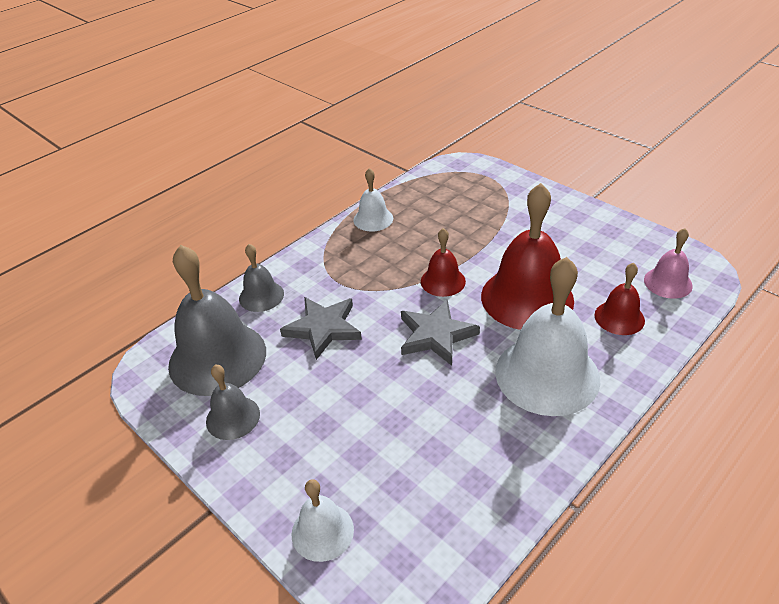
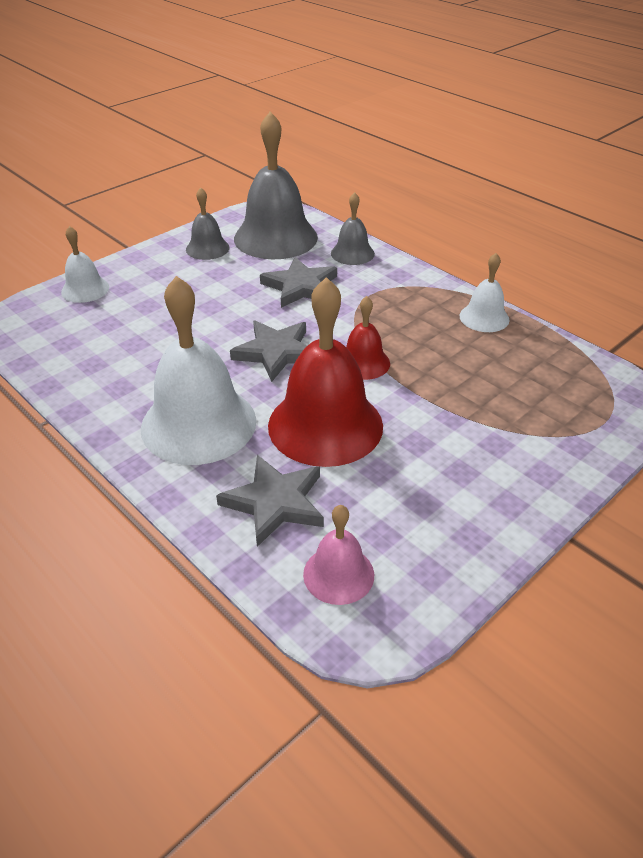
camera: 90 degrees right, 0 degrees up
(619, 317) = (275, 502): red bell -> grey star

